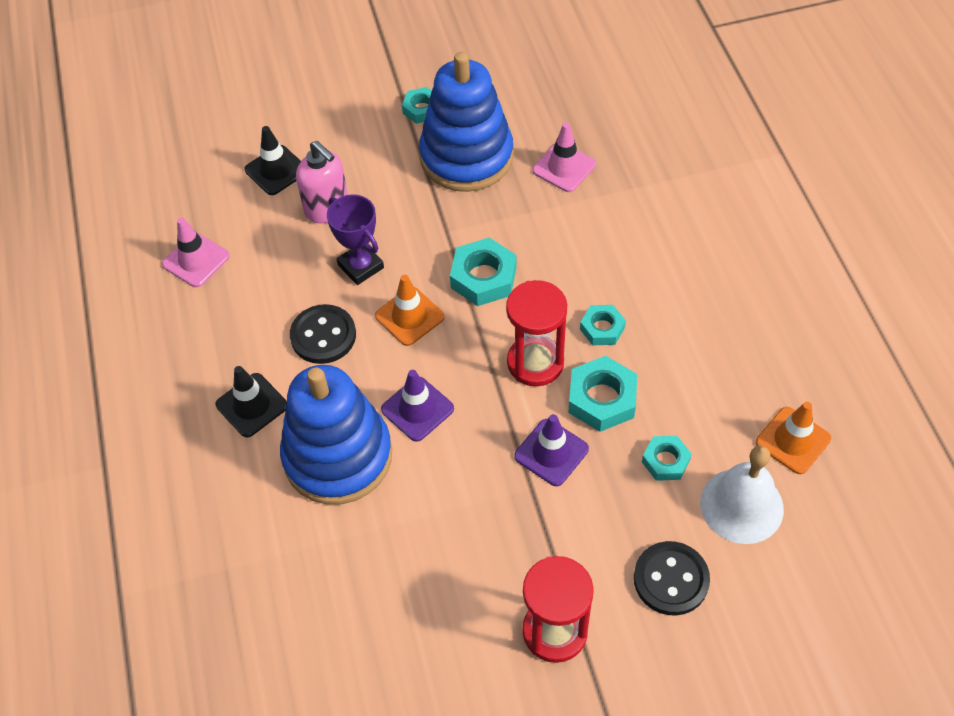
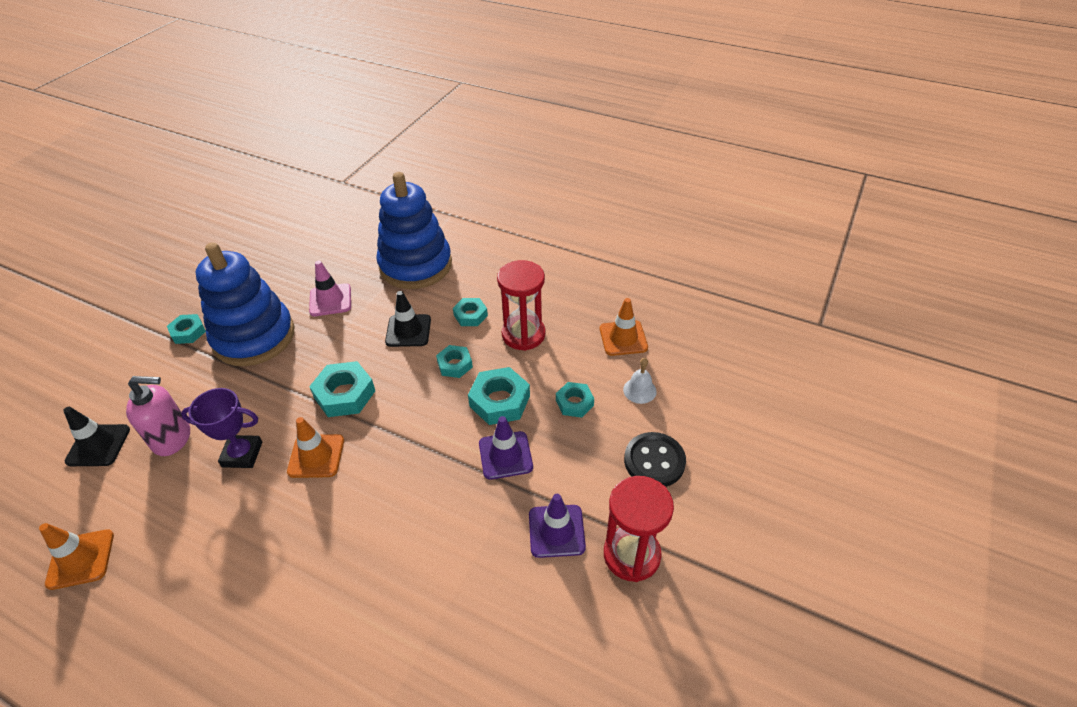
camera: 50 degrees left, 10 degrees down
(196, 260) = (81, 559): pink traffic cone -> orange traffic cone
(252, 405) = (247, 619): black traffic cone -> black traffic cone (408, 331)
(323, 336) = (259, 521): black button -> none
(338, 456) = (360, 589): blue stacking toy -> blue stacking toy (415, 265)
(417, 409) = (387, 507): purple traffic cone -> purple traffic cone (556, 531)
(535, 363) = (435, 414): red hourglass -> red hourglass (523, 334)
(672, 288) = (470, 315): none -> turquoise nut
(741, 505) = (639, 390): white bell -> white bell, size x0.52

